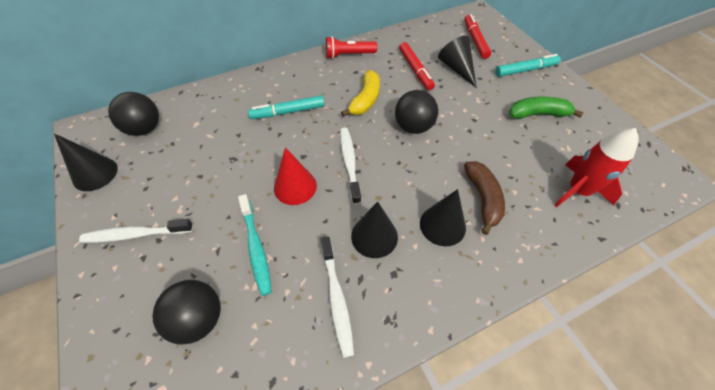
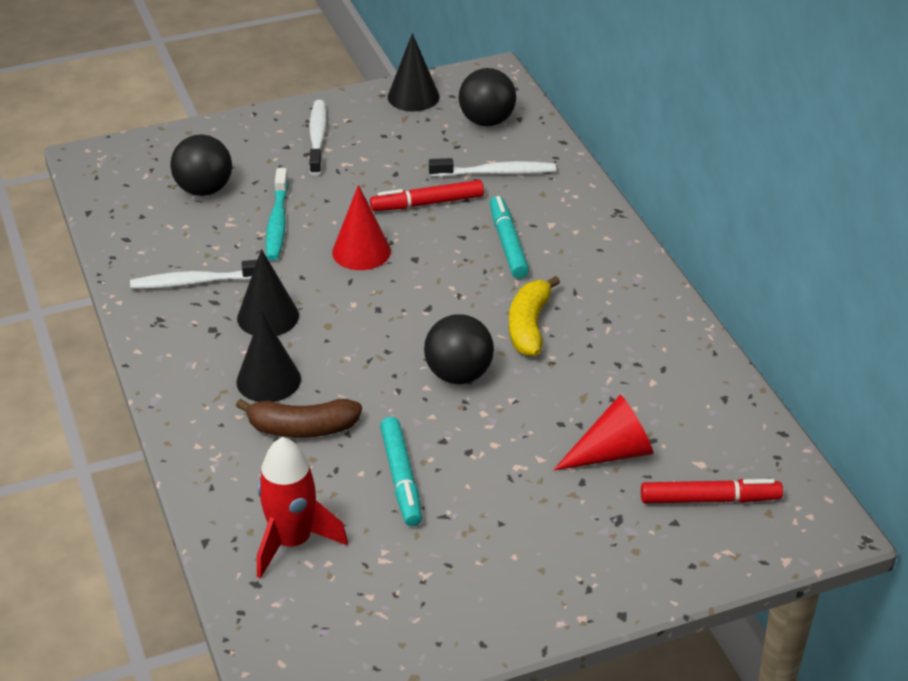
camera: 95 degrees right, 15 degrees down
(256, 247) = (277, 222): turquoise toothbrush -> turquoise toothbrush turned 75 degrees counterclockwise
(349, 55) = (655, 313): red flashlight -> none
(349, 163) = (394, 301): white toothbrush -> white toothbrush (496, 173)
(365, 100) = (529, 326): yellow banana -> yellow banana turned 75 degrees clockwise
(415, 70) = (608, 395): red marker -> red marker (427, 203)
(456, 68) = (612, 453): black cone -> red cone
(525, 70) = (604, 557): turquoise marker -> turquoise marker (401, 478)
(538, 114) = (471, 540): green banana -> none

